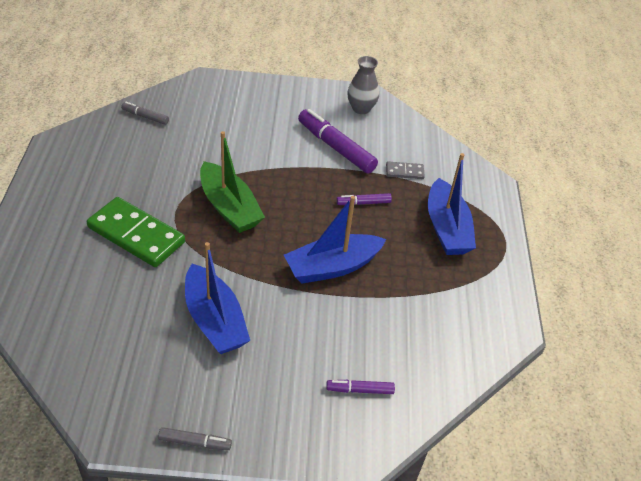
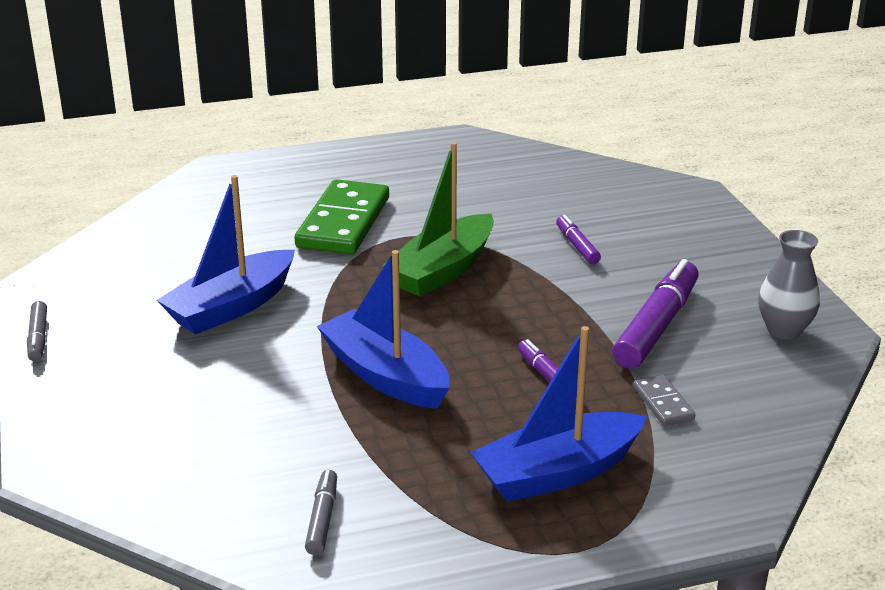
camera: 75 degrees right, 15 degrees down
(145, 117) = (566, 173): grey marker -> grey marker (322, 519)
(360, 390) = (161, 445): purple marker -> purple marker (577, 246)

